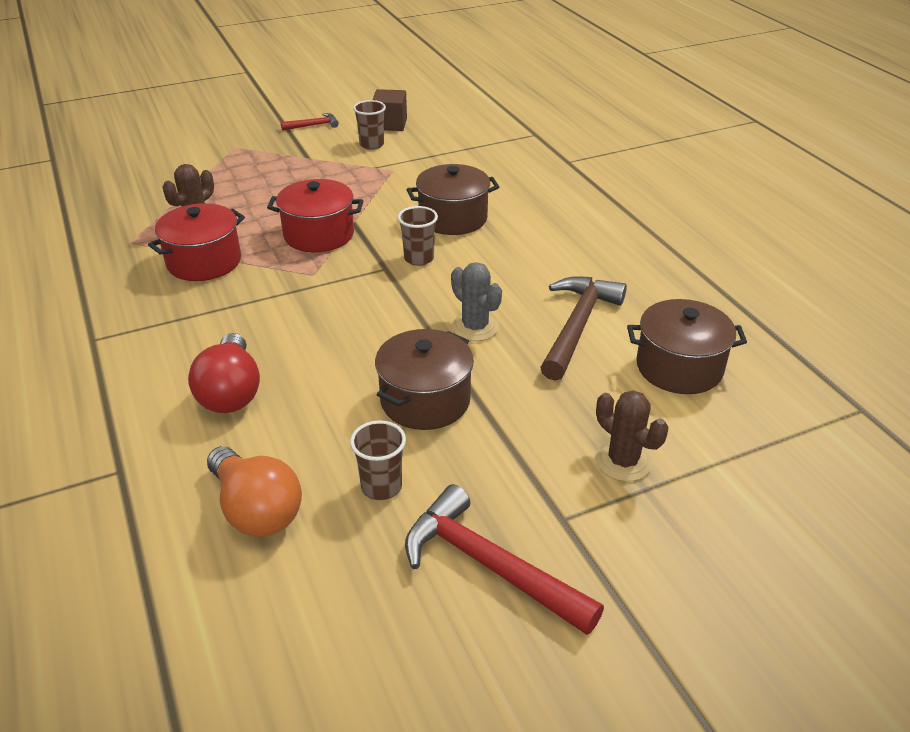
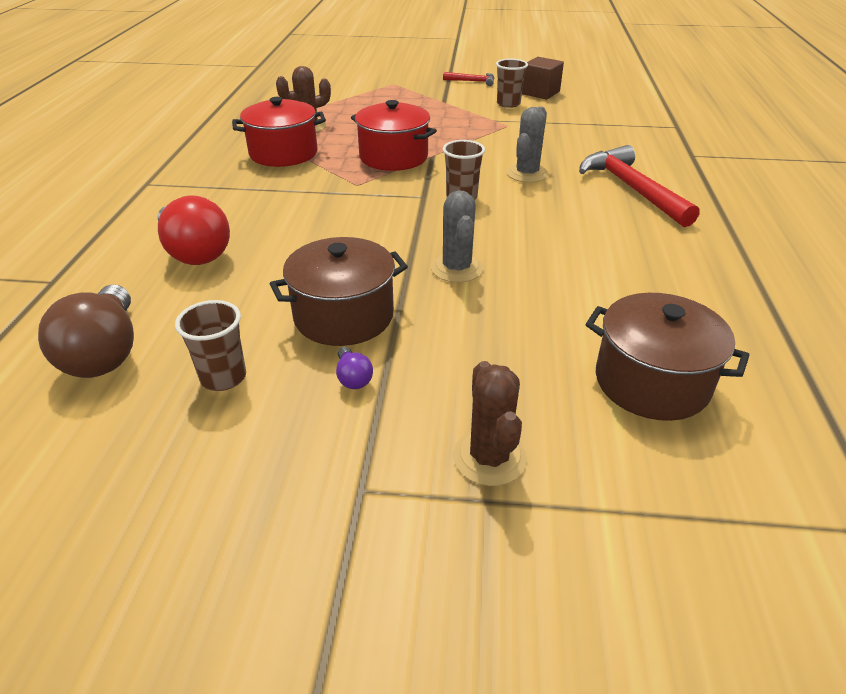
camera: 30 degrees right, 0 degrees up
(231, 392) = (195, 252): red light bulb -> red light bulb turned 60 degrees counterclockwise
(256, 509) = (105, 353): orange light bulb -> brown light bulb
(453, 218) = (527, 174): brown pot -> grey cactus
(481, 446) = (353, 378): none -> purple light bulb
(490, 566) = (238, 503): red hammer -> red hammer (632, 189)
(577, 326) = (565, 301): brown hammer -> none

